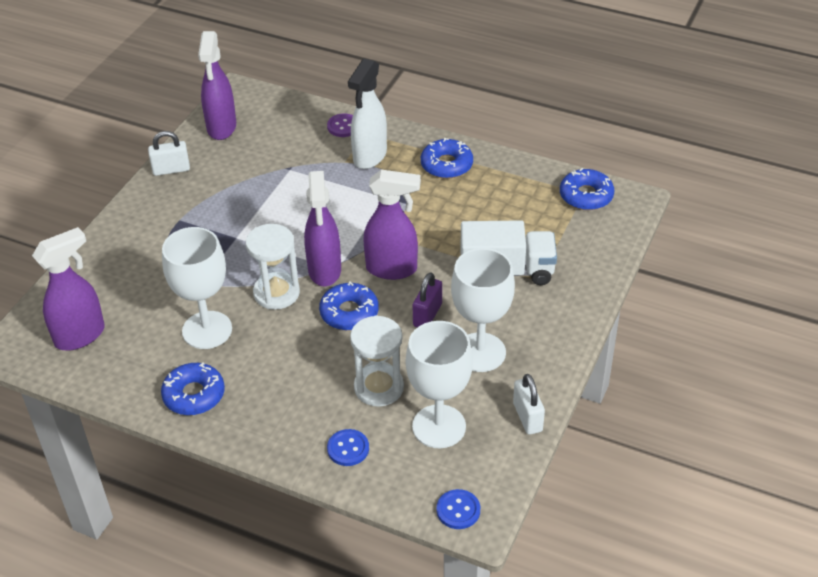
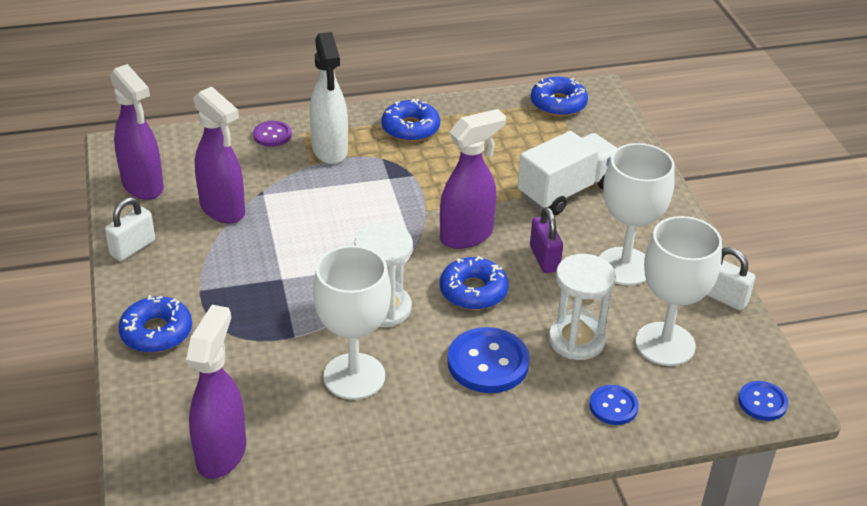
camera: 40 degrees left, 5 degrees down
(194, 395) = (413, 442): blue donut -> blue donut (156, 332)
(300, 369) = (488, 363): none -> blue button
(324, 271) = (406, 267): purple spray bottle -> purple spray bottle (223, 210)

